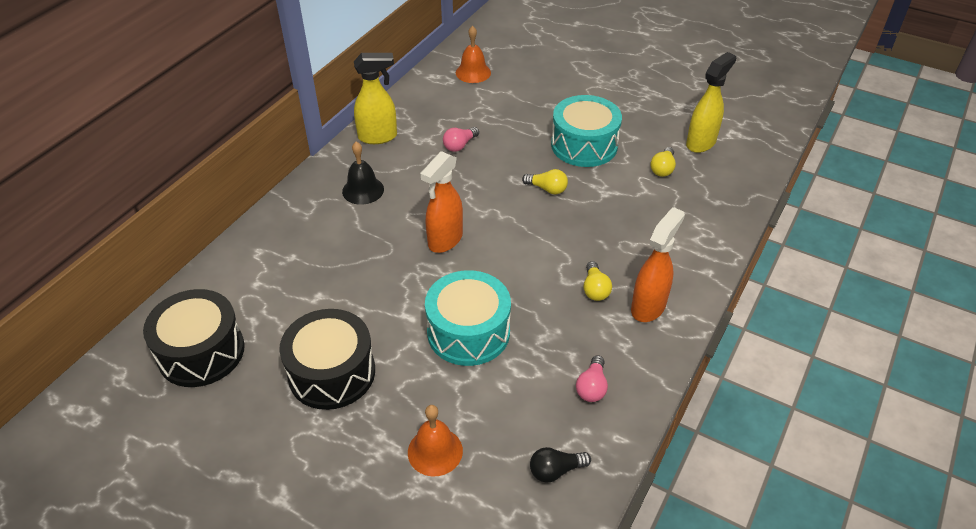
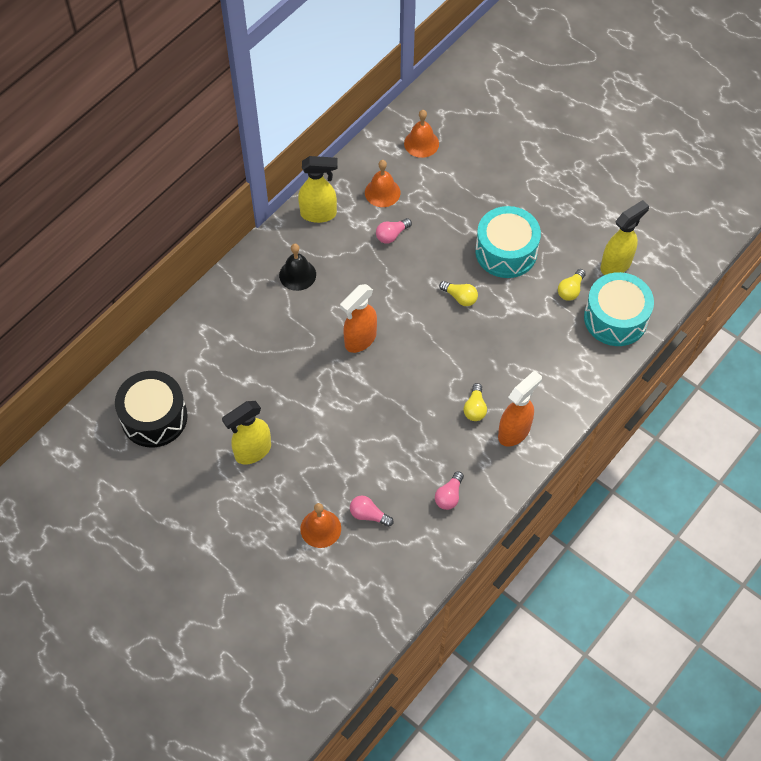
camera: 10 degrees right, 15 degrees up
(332, 373) = (252, 451): black drum -> yellow spray bottle
(442, 113) = (382, 192): none -> orange bell
(468, 332) = (363, 432): turquoise drum -> turquoise drum (615, 318)
(495, 425) = (368, 515): none -> pink light bulb
(555, 470) = (405, 558): black light bulb -> none

